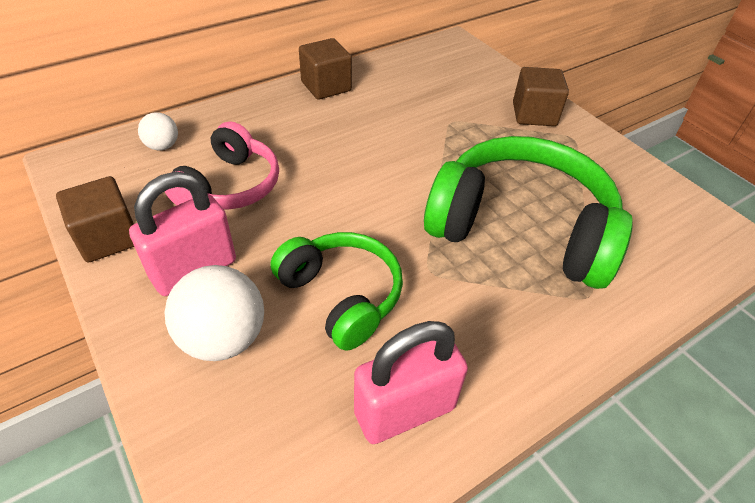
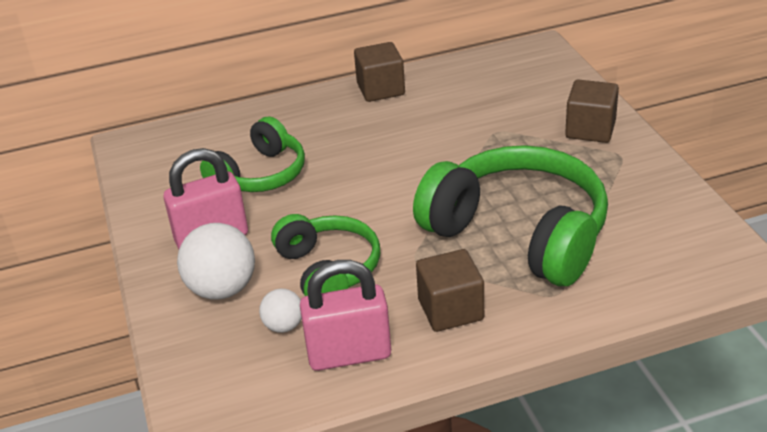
camera: 20 degrees right, 10 degrees down
(108, 237) = (149, 207): brown cube -> brown cube (450, 309)
(162, 146) = (210, 136): white ball -> white ball (284, 326)
(229, 186) = (260, 175): pink headphones -> green headphones

